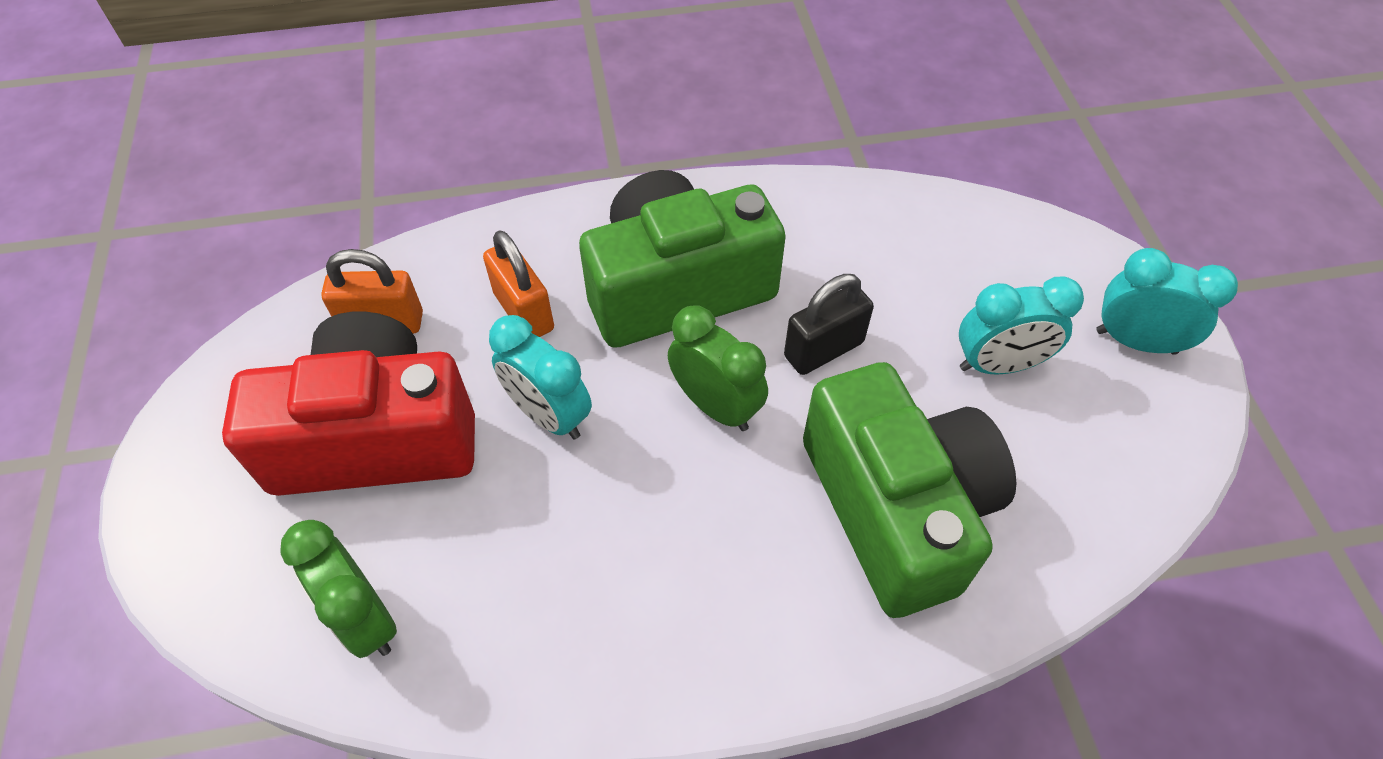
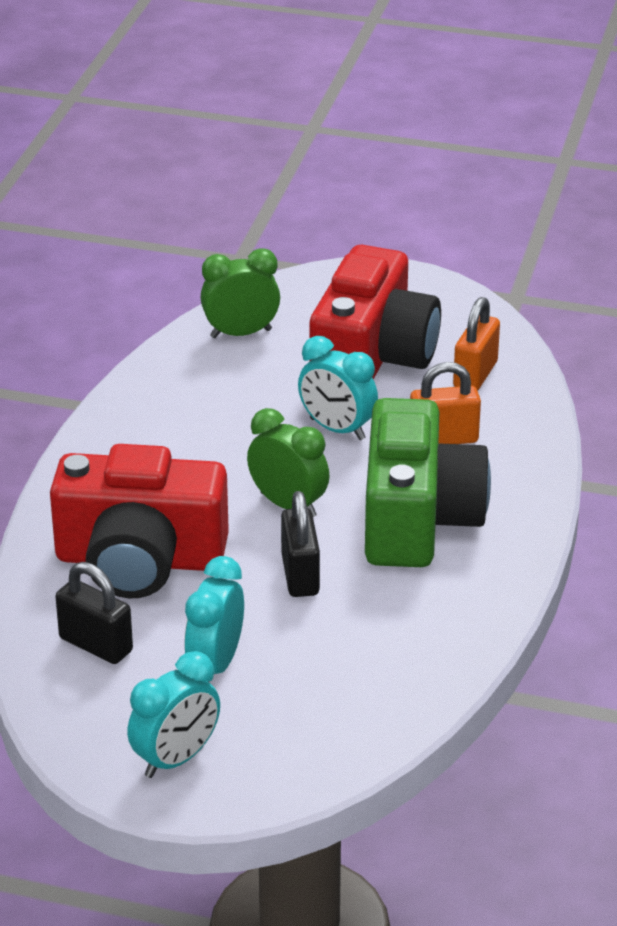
camera: 115 degrees right, 20 degrees down
(549, 415) = (337, 429): turquoise clock -> turquoise clock turned 120 degrees counterclockwise
(716, 406) = (288, 505): green clock -> green clock turned 120 degrees counterclockwise
(897, 508) = (140, 560): green camera -> red camera
(1052, 483) = (96, 645): none -> black padlock

